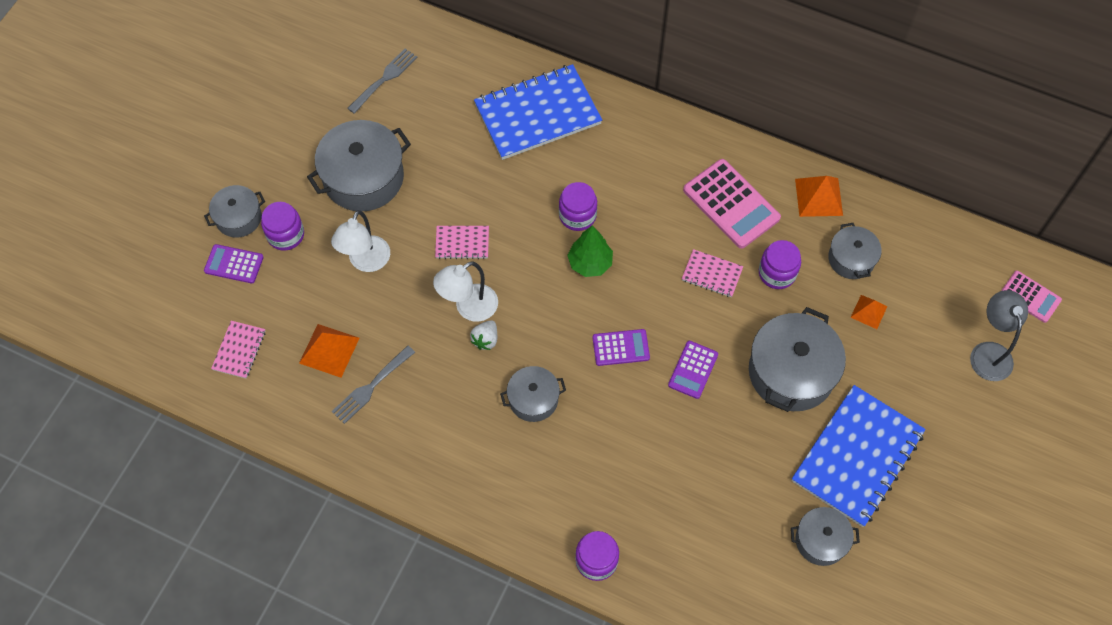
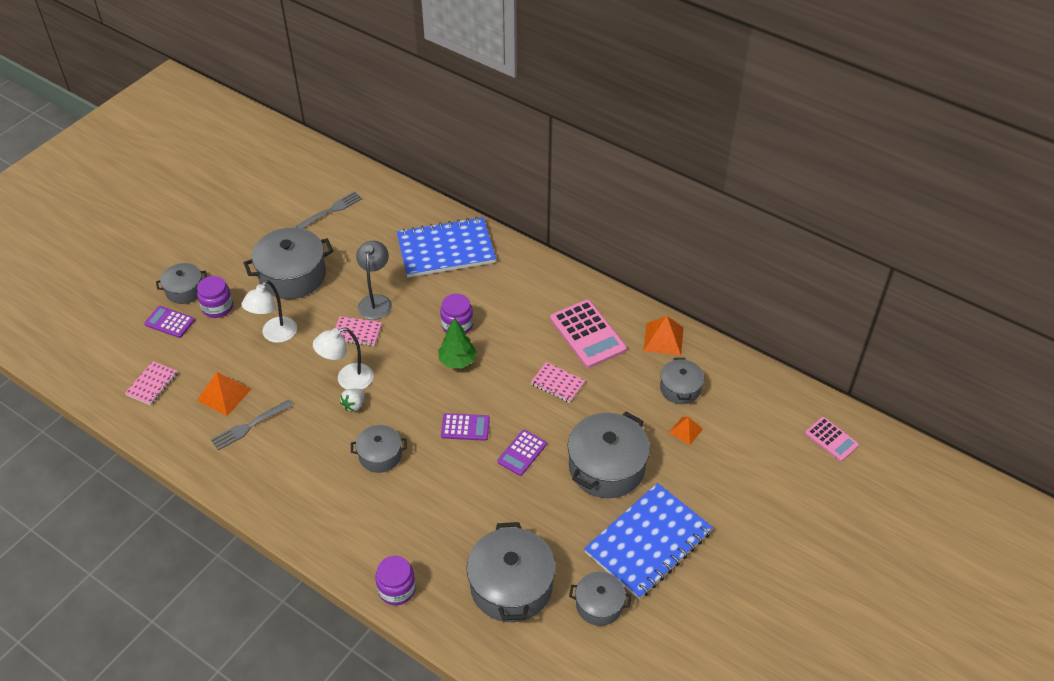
camera: 10 degrees right, 15 degrees down
(721, 535) = (511, 586): none -> grey pot
(777, 273) = (613, 390): purple jar -> none
(989, 352) = (785, 477): grey lamp -> grey lamp (376, 301)

